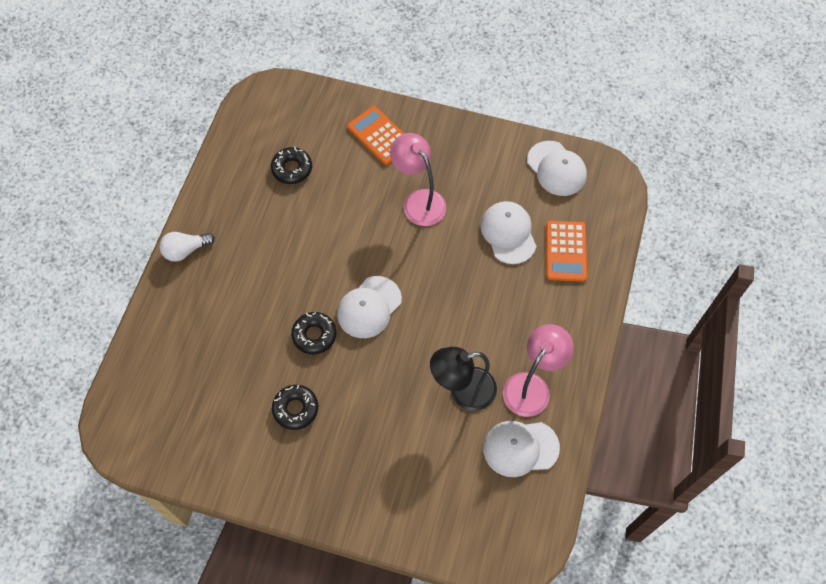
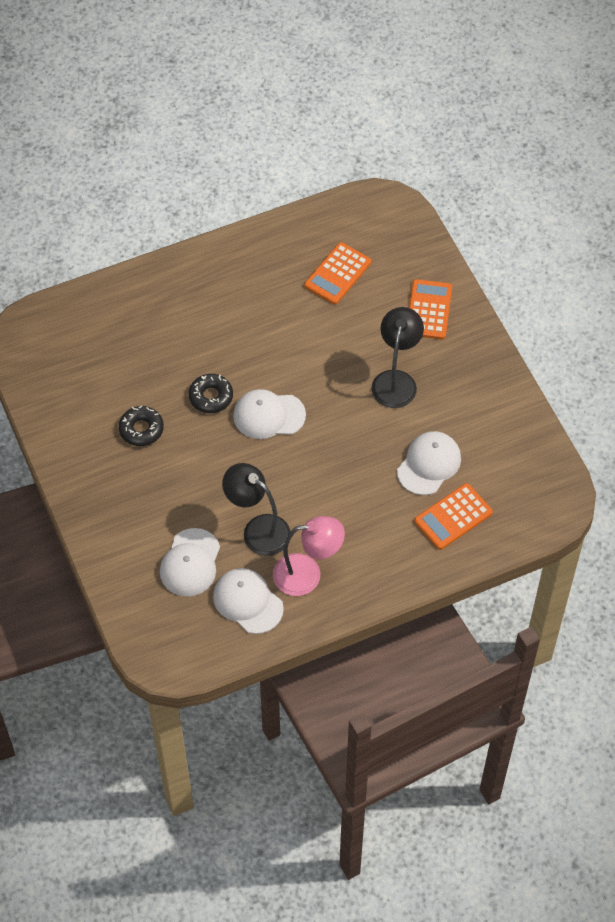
camera: 50 degrees right, 5 degrees down
(185, 250) = (200, 261): white light bulb -> none
(292, 169) = (337, 274): black donut -> orange calculator
(419, 201) = (396, 380): pink lamp -> black lamp
(556, 168) = (527, 456): white cap -> white cap (190, 563)

